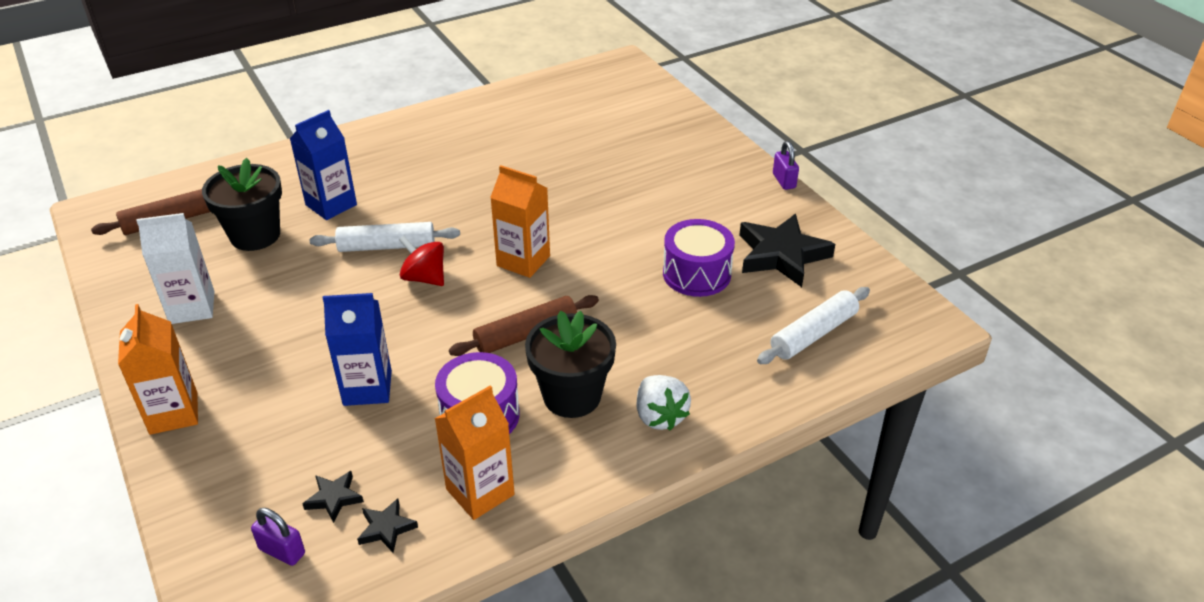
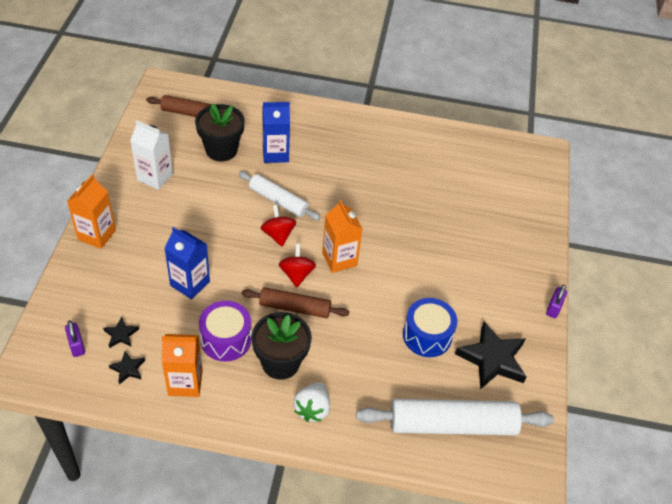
camera: 35 degrees right, 10 degrees up
(491, 302) = (296, 274): none -> red spinning top
(696, 274) = (427, 335): purple drum -> blue drum
(813, 334) = (452, 424): white rolling pin -> white rolling pin, size x1.65

